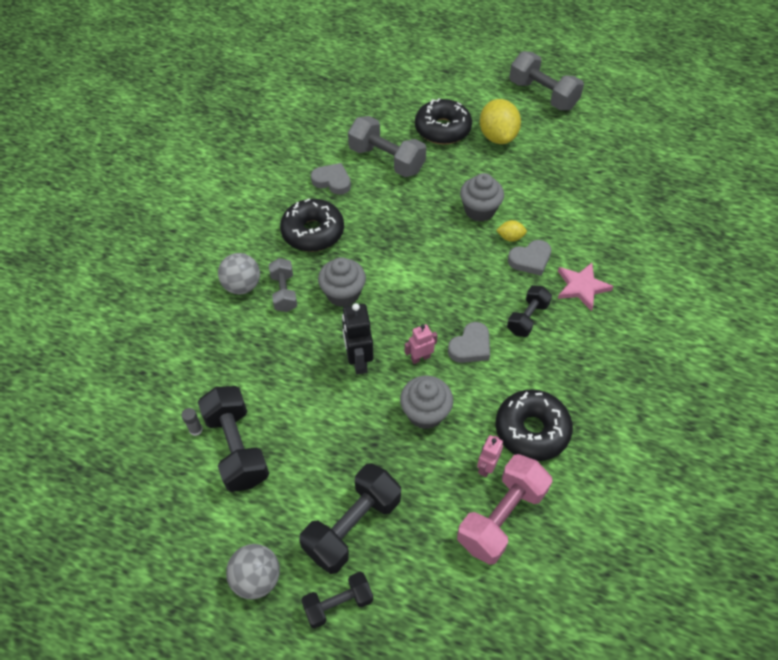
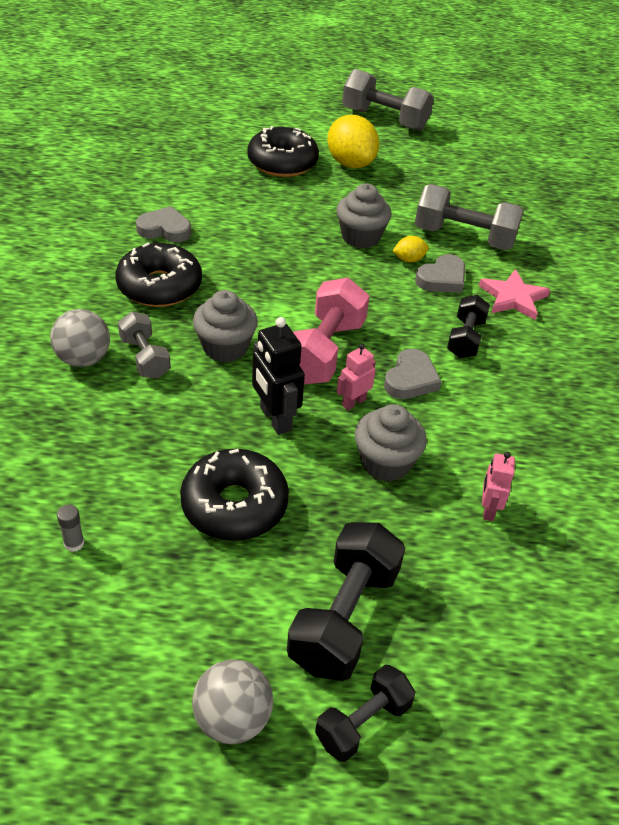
camera: 20 degrees left, 10 degrees down
(237, 448) = (143, 554): black dumbbell -> none
(386, 160) = (226, 200): grey dumbbell -> grey dumbbell (464, 237)
(501, 517) = (532, 563): pink dumbbell -> pink dumbbell (323, 351)
(531, 430) = (524, 457): black donut -> black donut (234, 505)

